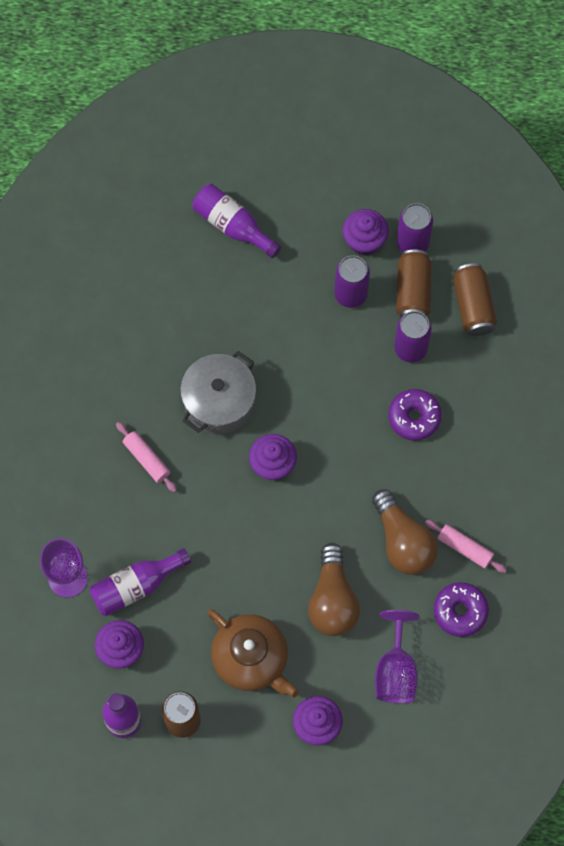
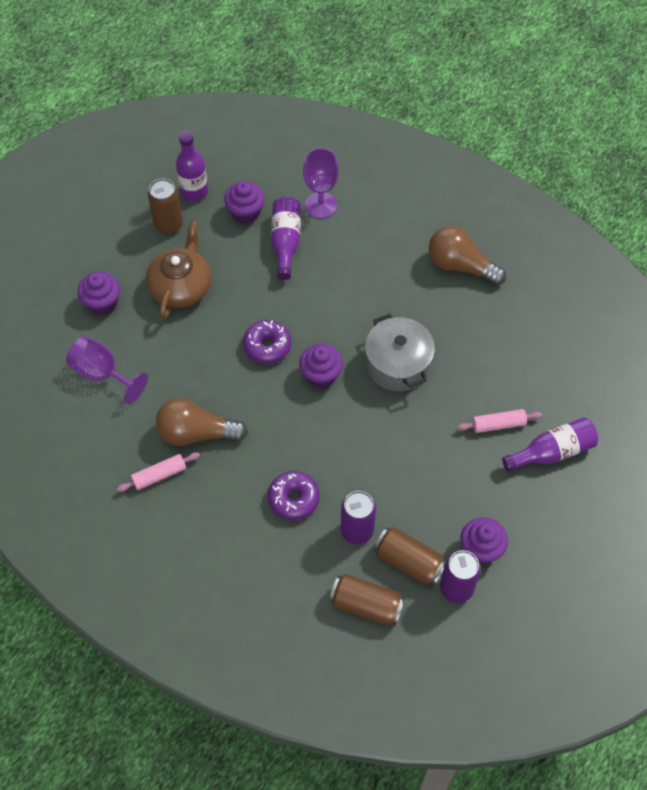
camera: 120 degrees right, 10 degrees down
(146, 459) = (380, 294): pink rolling pin -> pink rolling pin (498, 424)
(251, 658) = (181, 286): brown teapot -> brown teapot turned 120 degrees clockwise
(333, 600) = (186, 360): brown light bulb -> brown light bulb (460, 266)
(350, 294) = (435, 510): purple can -> none
(460, 611) = (113, 443): purple donut -> purple donut (267, 346)

